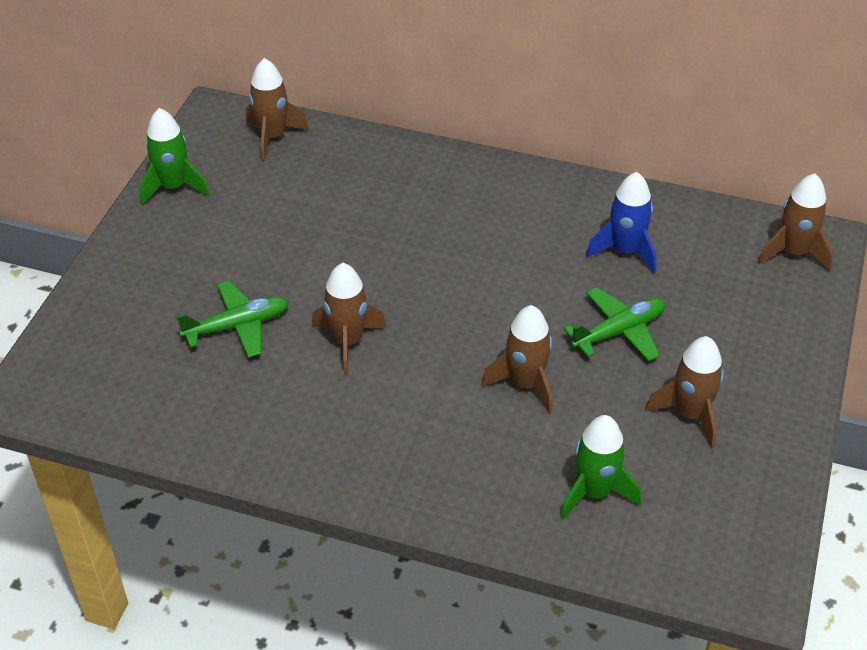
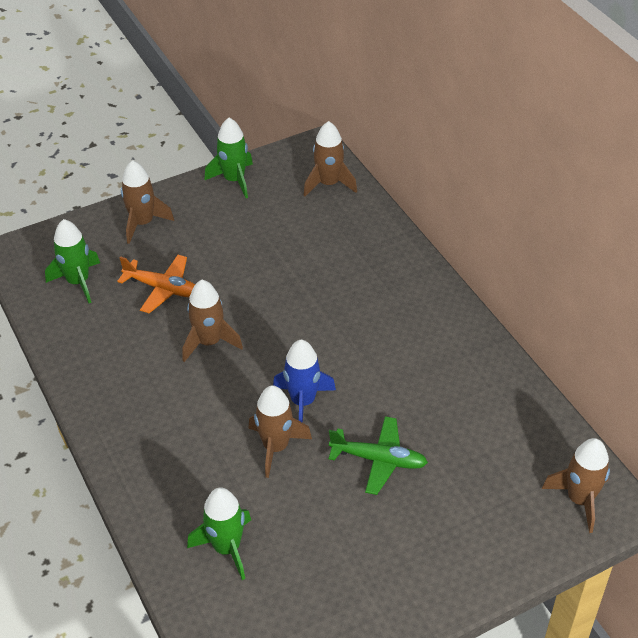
camera: 45 degrees right, 0 degrees up
(138, 378) = (78, 282): none -> green rocket
(237, 326) = (163, 289): green plane -> orange plane
(625, 251) = (456, 410): blue rocket -> blue rocket (303, 401)
(690, 414) = (352, 550): brown rocket -> brown rocket (143, 223)

